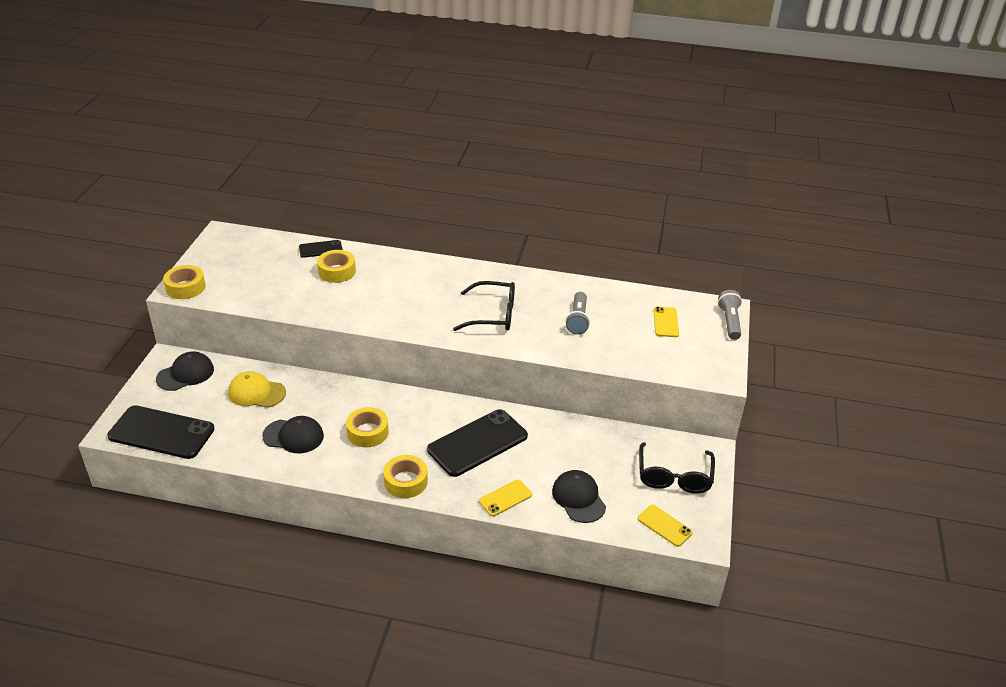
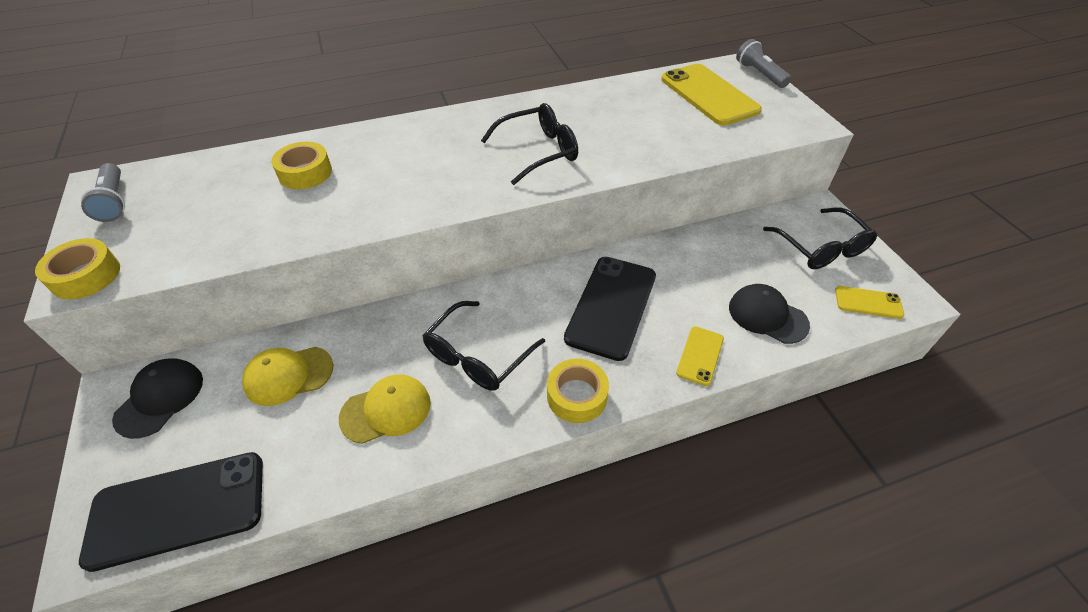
camera: 30 degrees left, 10 degrees up
(293, 436) = (386, 410): black cap -> yellow cap
(320, 249) = (261, 155): black phone -> none
(367, 432) = (477, 356): yellow tape -> black glasses
(577, 320) = (628, 123): grey flashlight -> grey flashlight (114, 202)
(666, 322) = (709, 95): yellow phone -> yellow phone, size x2.00

